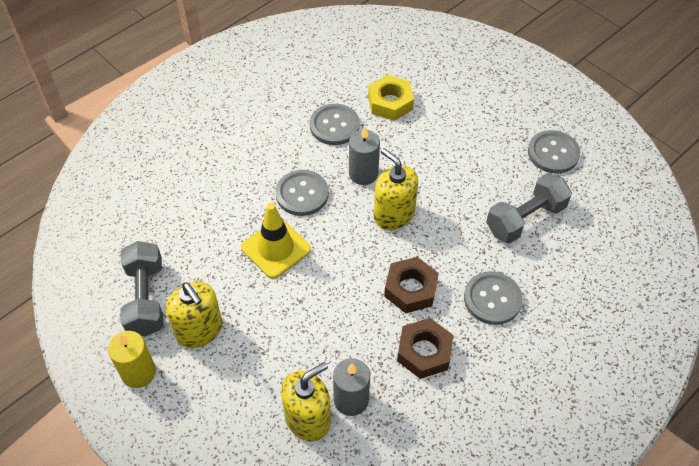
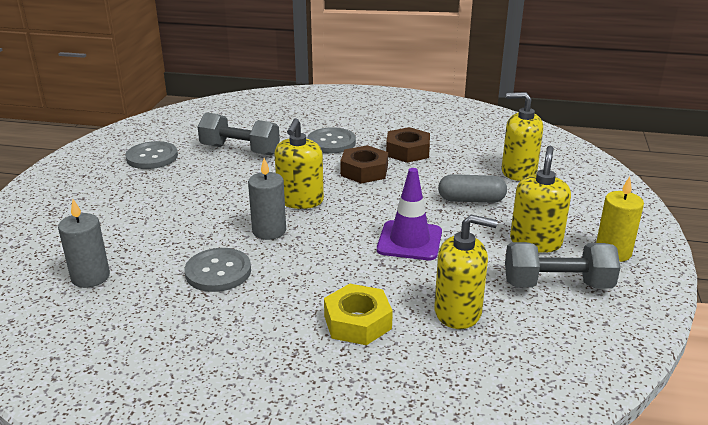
camera: 125 degrees left, 25 degrees down
(145, 298) = (557, 285): grey dumbbell -> grey dumbbell turned 45 degrees clockwise
(178, 221) = (458, 312): none -> yellow soap dispenser
(276, 248) = (409, 241): yellow traffic cone -> purple traffic cone
(294, 335) = (471, 200): none -> grey capsule
(302, 194) = (332, 253): grey button -> none
(351, 400) = (481, 163): grey candle -> grey candle (90, 277)
(390, 103) = (150, 251): yellow nut -> yellow nut (357, 322)

